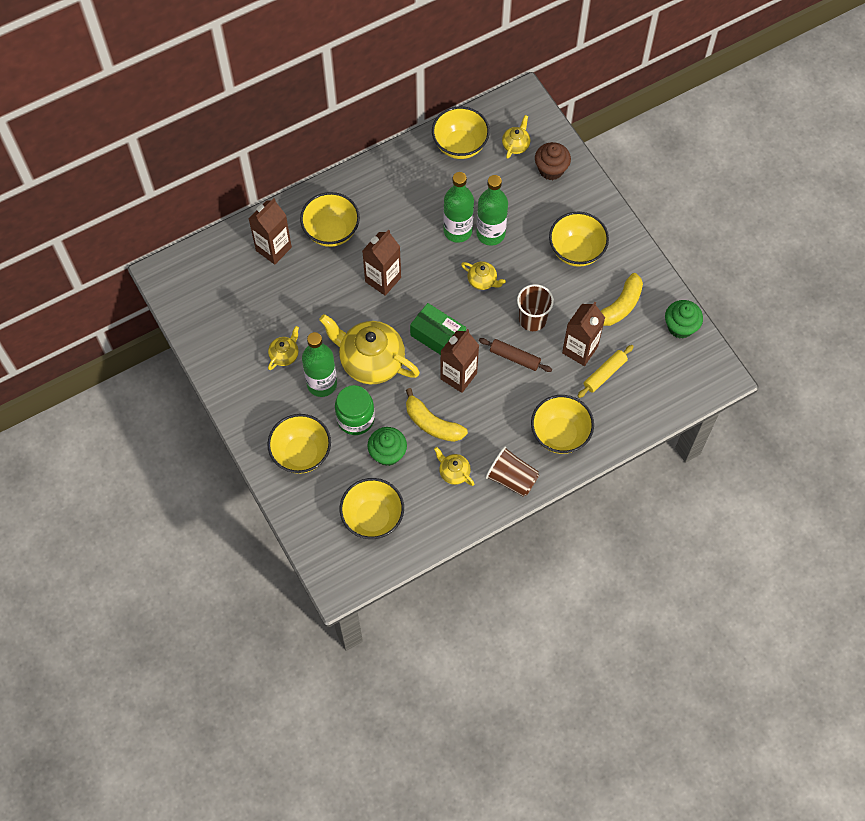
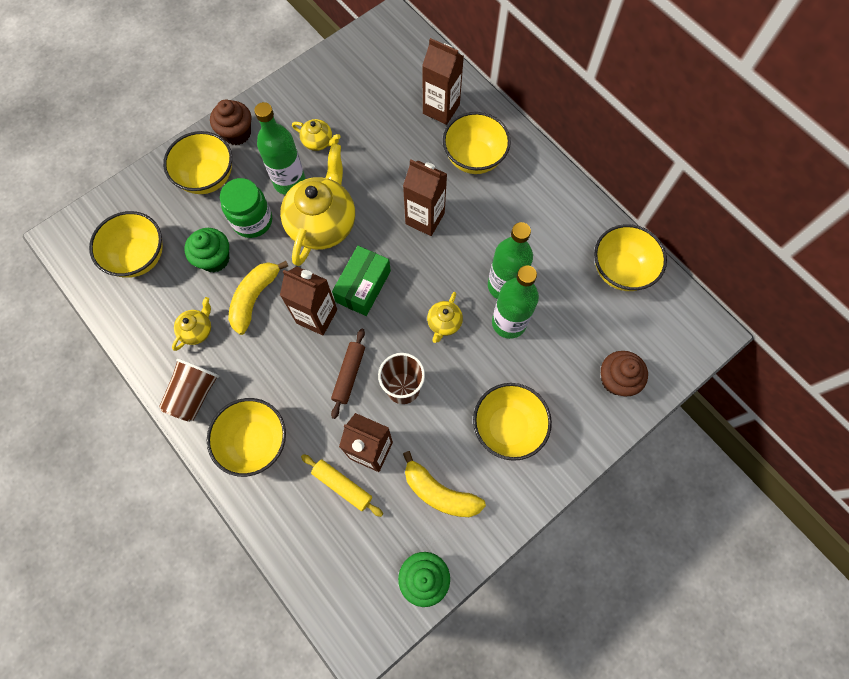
camera: 80 degrees right, 5 degrees up
(258, 424) = (237, 133): none -> brown cupcake
(516, 145) = (639, 333): yellow teapot -> none

